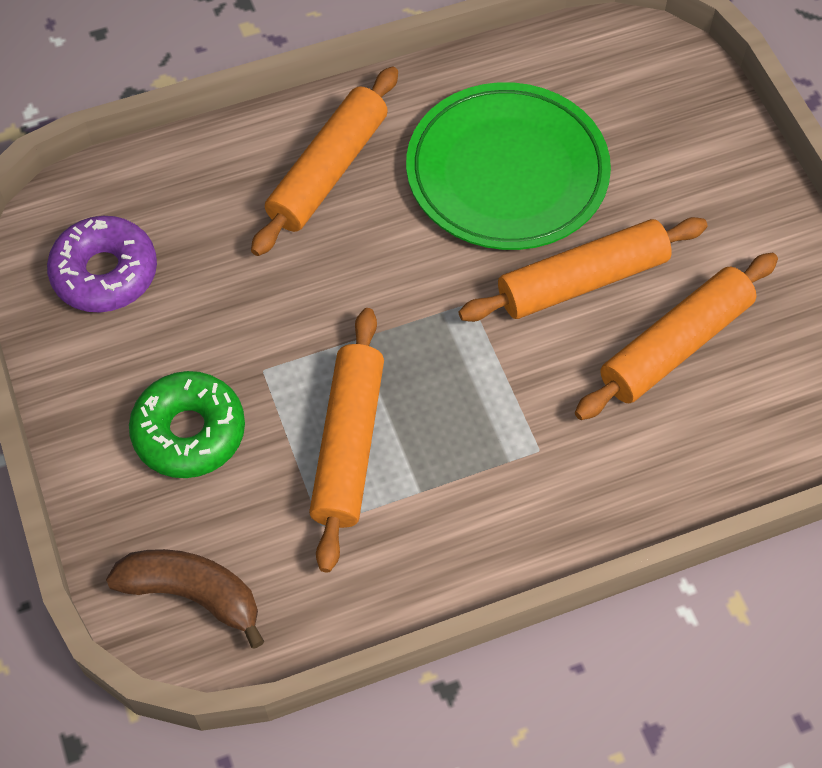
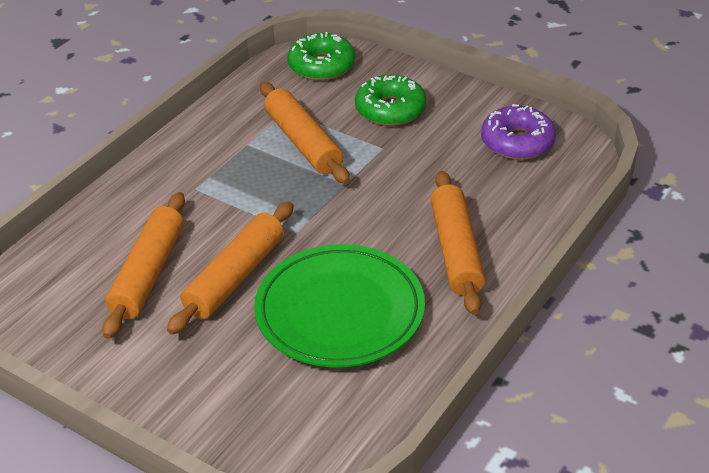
camera: 145 degrees right, 20 degrees down
(192, 594) = (321, 66): brown banana -> green donut

